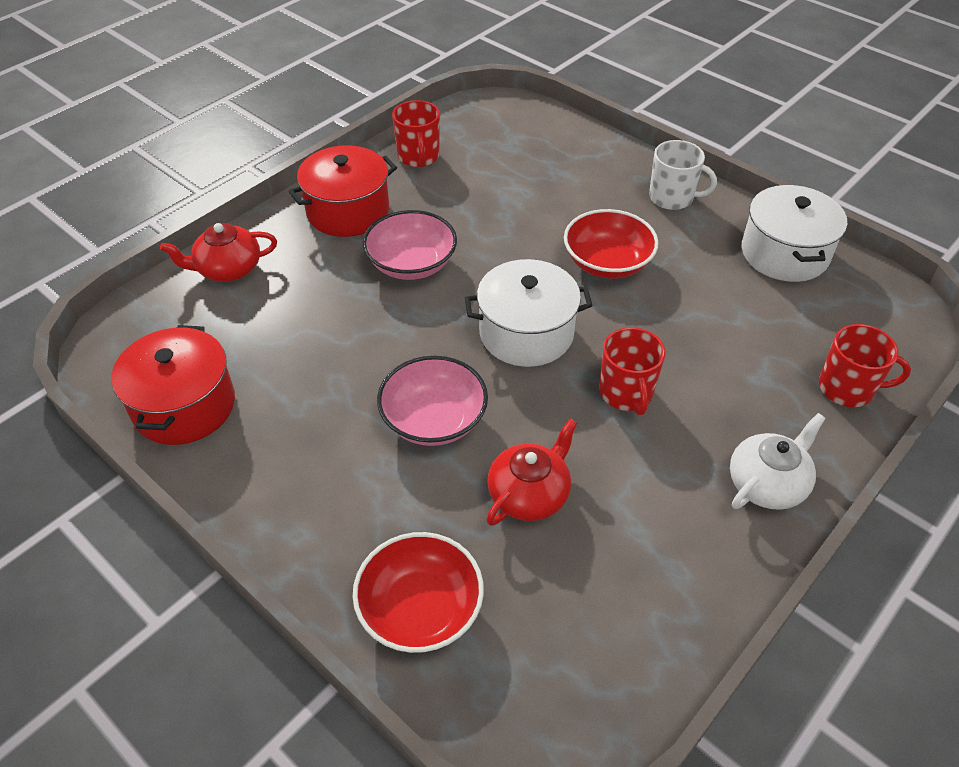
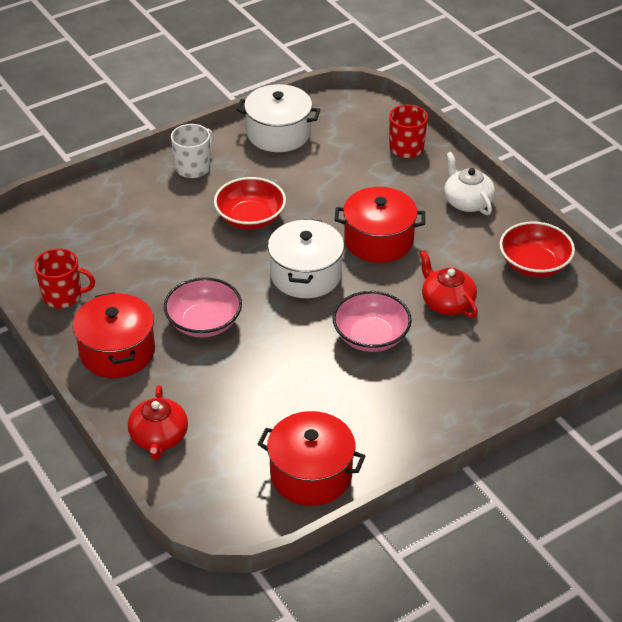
camera: 75 degrees left, 5 degrees down
(420, 609) = (517, 367): red bowl -> red bowl (534, 264)
(626, 393) = (378, 240): red mug -> red pot

